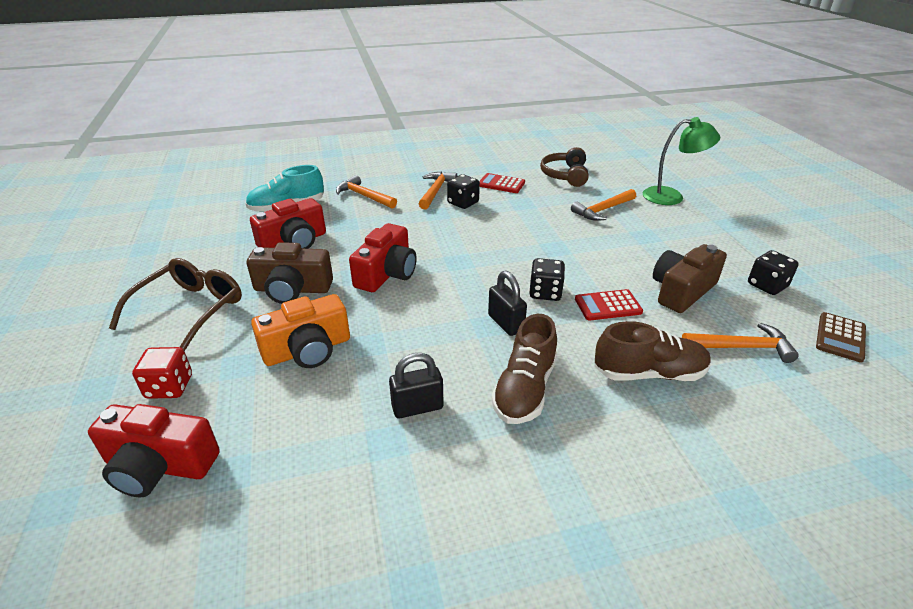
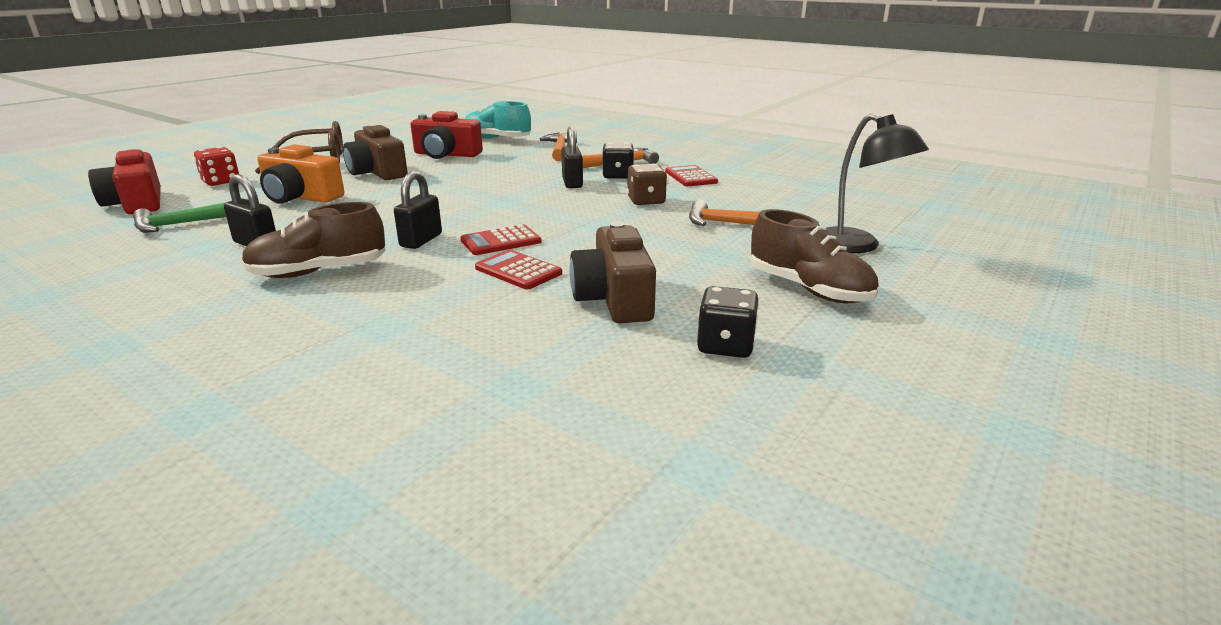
camera: 50 degrees right, 10 degrees down
(296, 438) = (188, 223): none -> green hammer
(387, 273) = (443, 187): red camera -> none
(455, 223) = (572, 183): none -> black padlock
(528, 216) = (646, 201): none -> brown dice
(545, 292) = (501, 241): black dice -> red calculator
(565, 175) = (778, 192): brown headphones -> none
(649, 373) = (407, 316): brown shoe -> brown shoe (808, 289)
(671, 196) = (857, 246): green lamp -> black lamp
(682, 291) = (614, 298): brown camera -> brown camera turned 105 degrees counterclockwise
(741, 347) = (531, 356): orange hammer -> none
(840, 337) = (663, 424): brown calculator -> none

